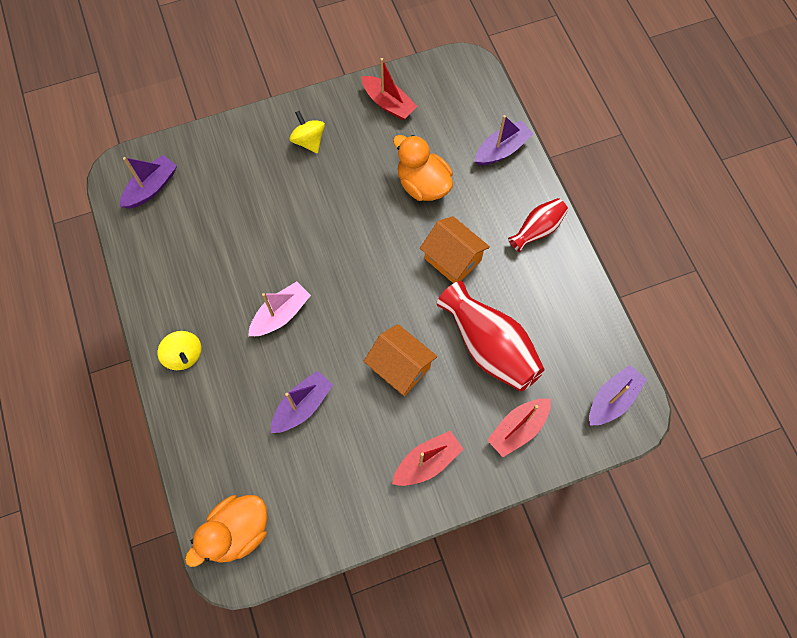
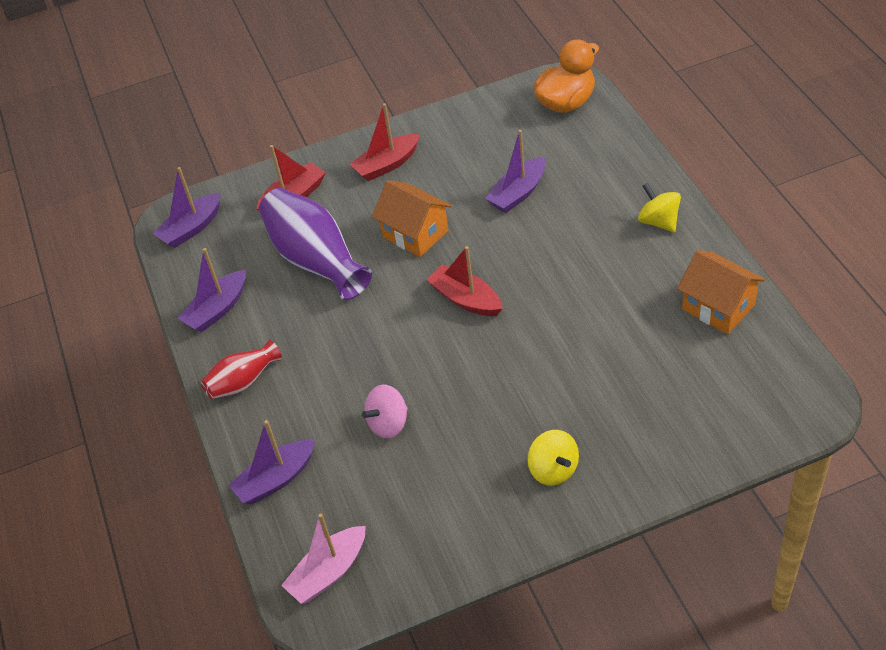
camera: 175 degrees left, 20 degrees down
(151, 187) = (762, 389): purple boat -> purple boat (217, 310)
(281, 314) = (556, 267): pink boat -> pink boat (328, 572)
(388, 103) = (439, 535): red boat -> red boat (465, 299)
(423, 184) = (388, 423): orange duck -> pink spinning top
(452, 259) = (352, 340): orange house -> orange house (718, 307)
(489, 346) = (316, 260): red vase -> purple vase

